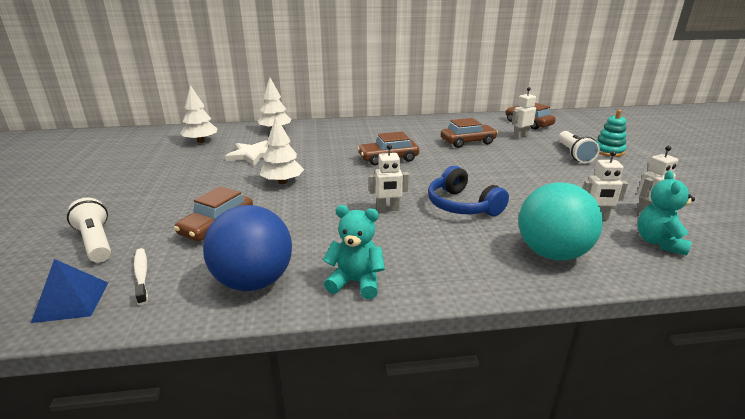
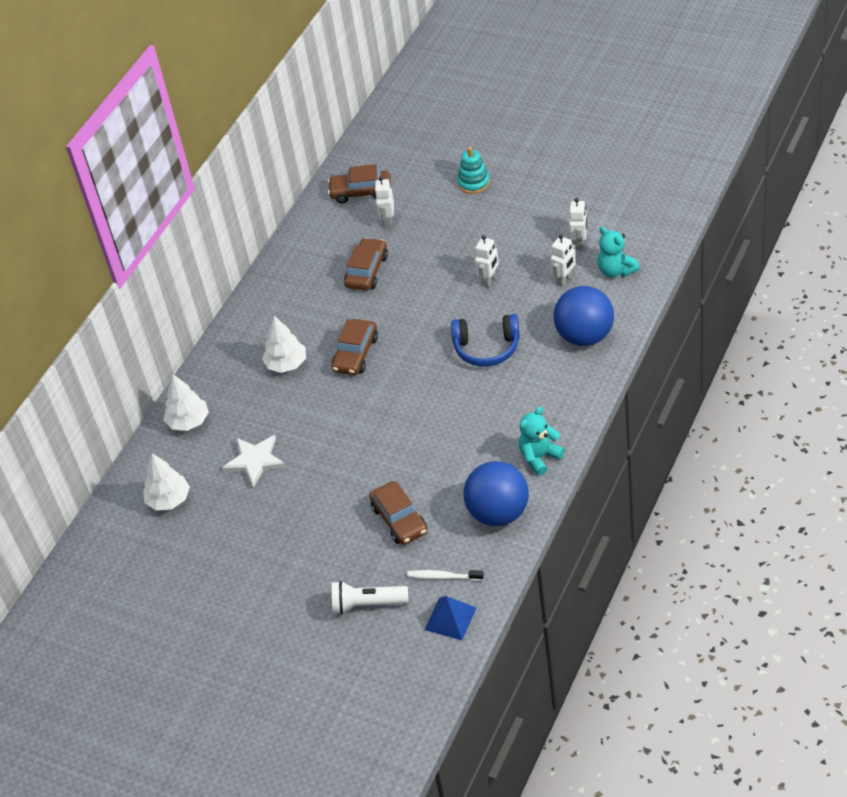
camera: 50 degrees left, 20 degrees up
(282, 182) = (345, 454): white tree -> white tree (286, 364)
(388, 209) = (456, 398): white robot -> white robot (489, 280)
(551, 253) = (585, 336): turquoise ball -> blue ball
(574, 154) = (459, 212): white flashlight -> none

